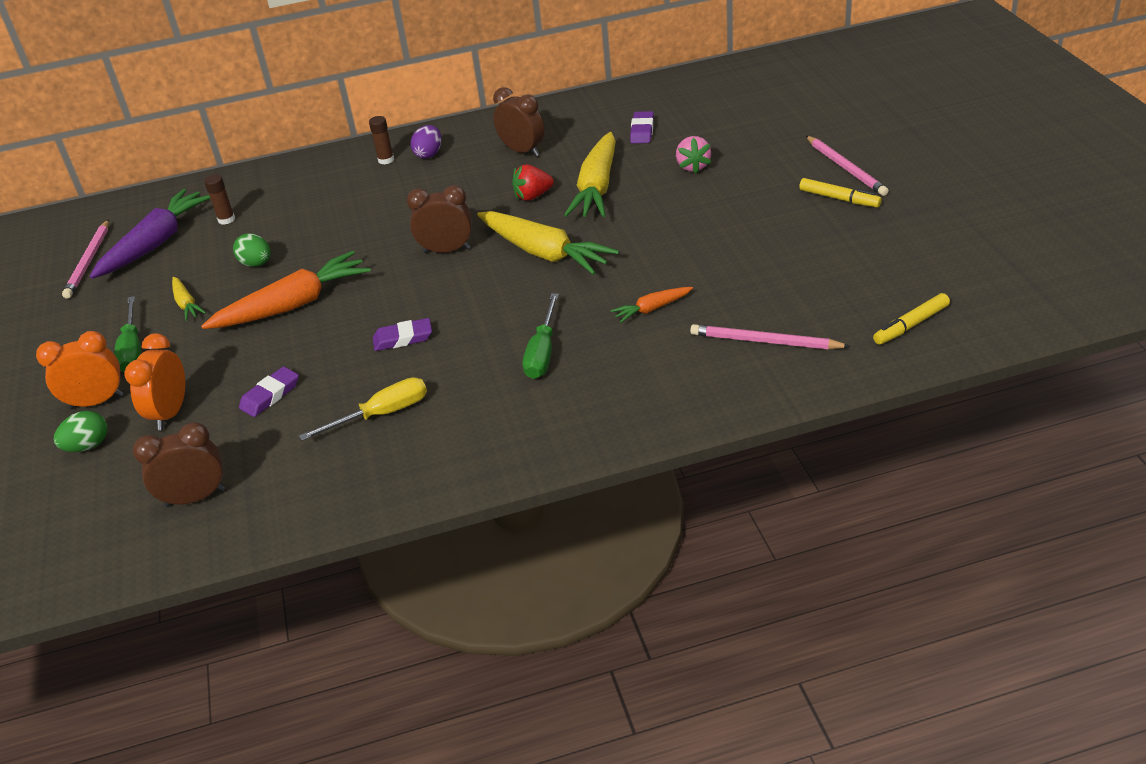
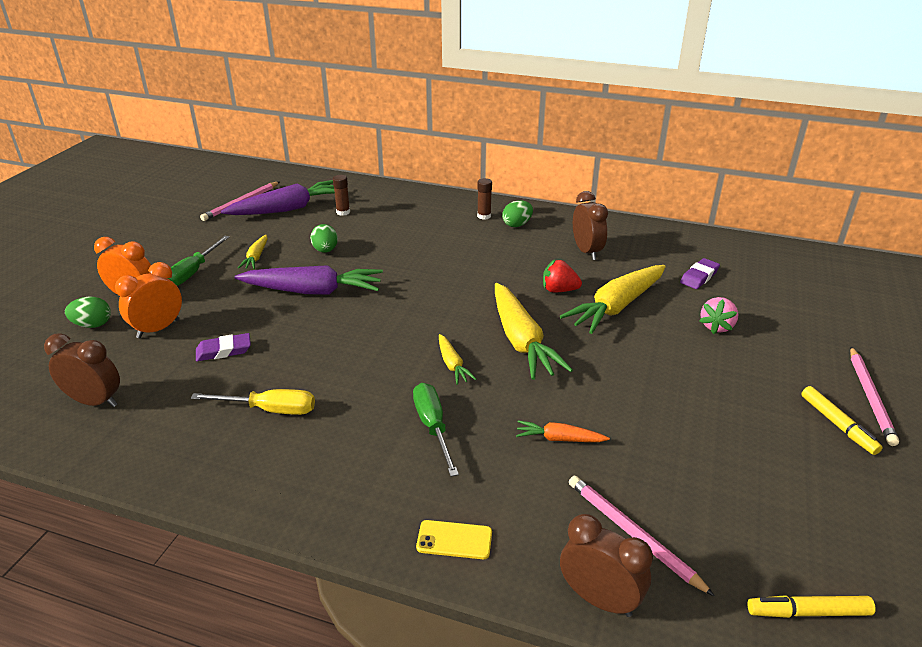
camera: 30 degrees right, 5 degrees down
(293, 305) = (313, 291): orange carrot -> purple carrot
(403, 338) = (350, 356): purple eraser -> none
(429, 154) = (517, 224): purple egg -> green egg
(446, 250) = (453, 302): brown clock -> brown clock (599, 599)
(505, 300) = (452, 365): none -> yellow carrot
(542, 352) = (433, 427): green screwdriver -> green screwdriver turned 120 degrees clockwise
(644, 414) = (454, 540): none -> yellow phone

